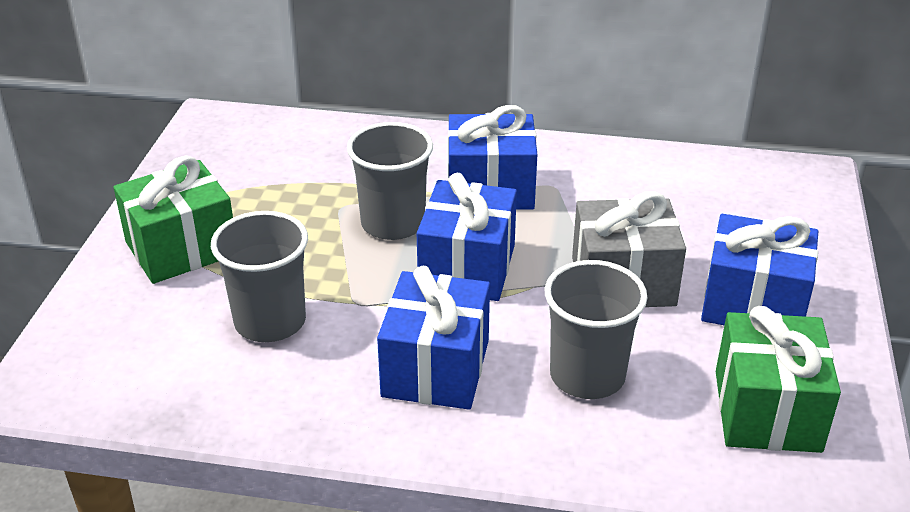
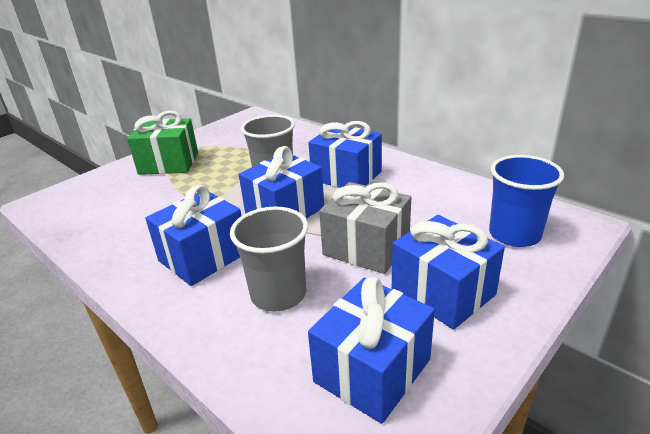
camera: 35 degrees right, 5 degrees down
(270, 321) = (160, 206): grey cup -> none
(761, 209) = (514, 234): none -> blue cup
(767, 411) = (372, 370): green gift -> blue gift

